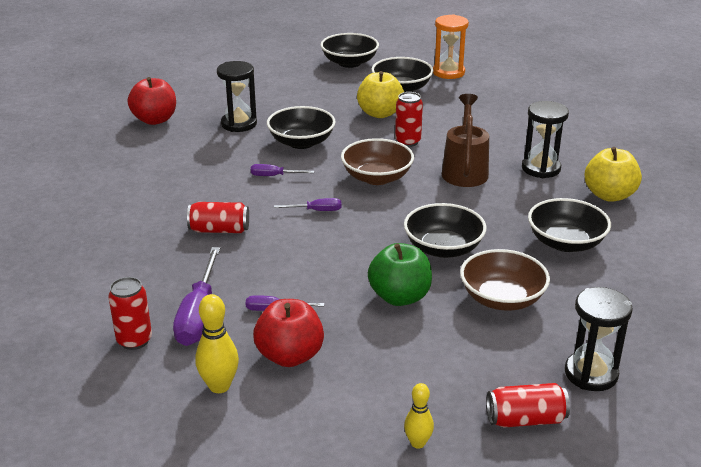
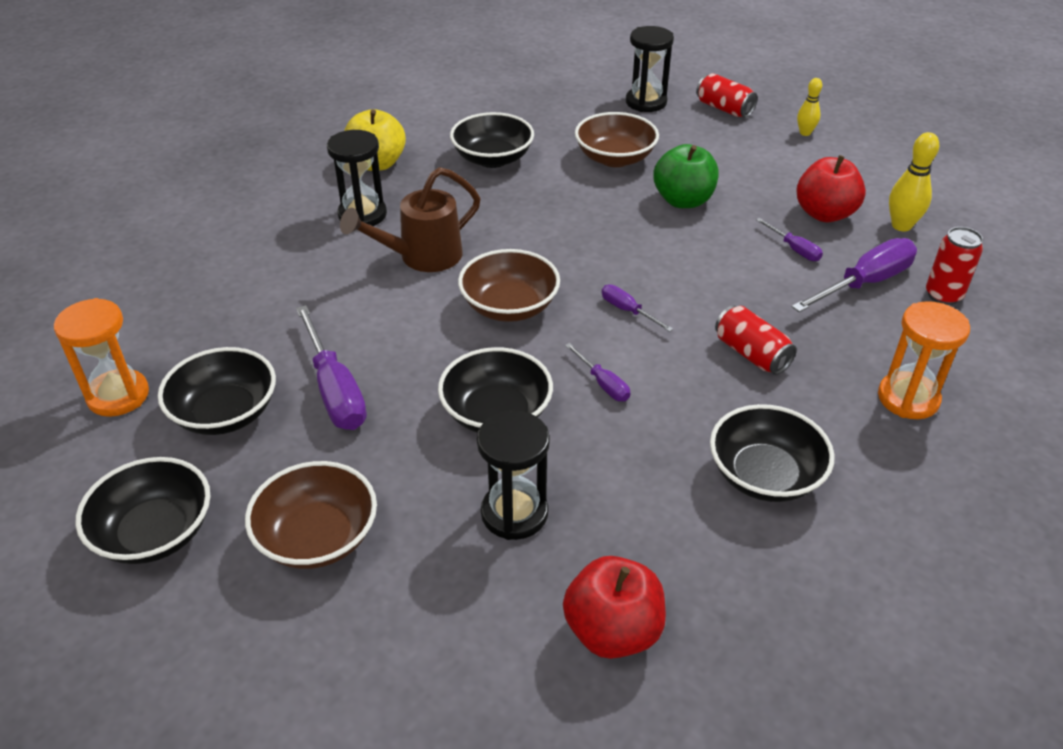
camera: 130 degrees left, 10 degrees up
(105, 258) = (908, 398): none -> orange hourglass
(296, 86) = (317, 537): none -> brown bowl
(380, 113) = (335, 390): yellow apple -> purple screwdriver
(408, 142) = (395, 326): red can -> none
(443, 248) = (585, 210): black bowl -> black bowl (765, 475)

